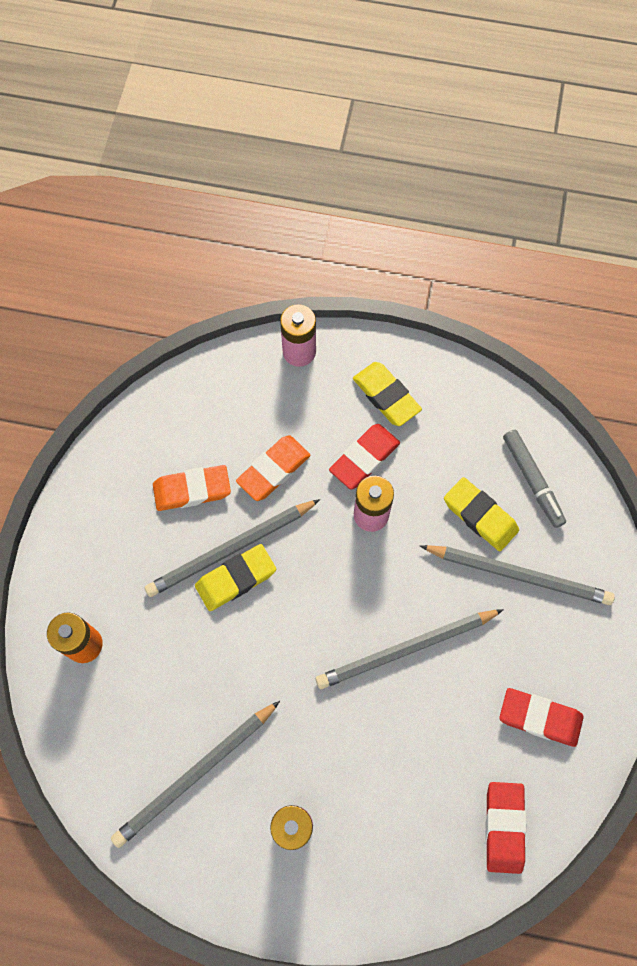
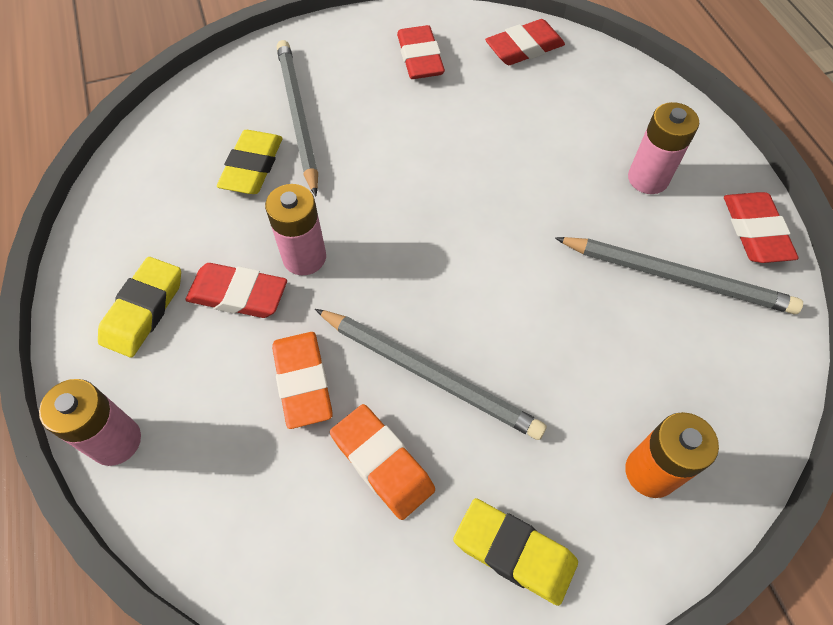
camera: 120 degrees left, 10 degrees down
(194, 875) = (755, 231): none -> red eraser
(236, 579) = (460, 350): yellow eraser -> yellow eraser (514, 552)
(274, 470) = (303, 381): orange eraser -> orange eraser turned 60 degrees clockwise
(406, 649) = (428, 167): grey pencil -> none
(532, 480) = (190, 142): grey marker -> none

